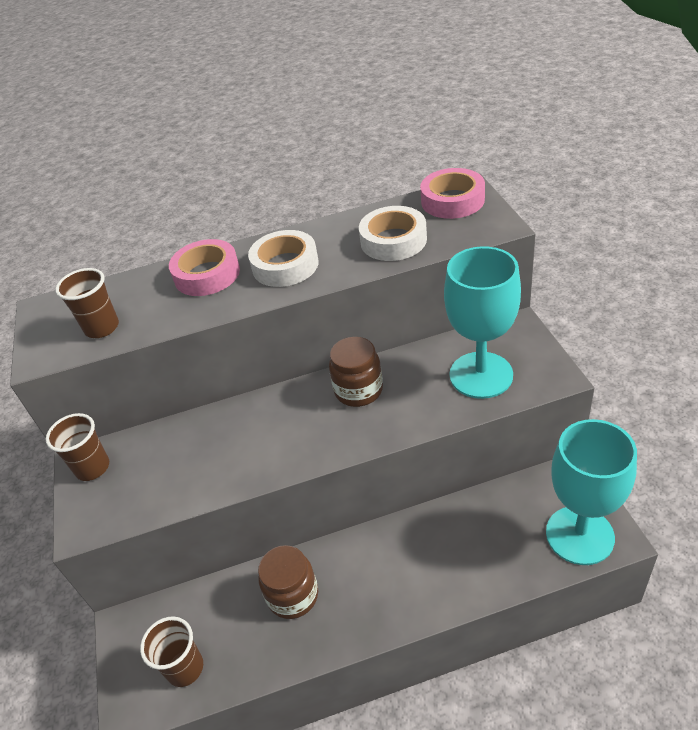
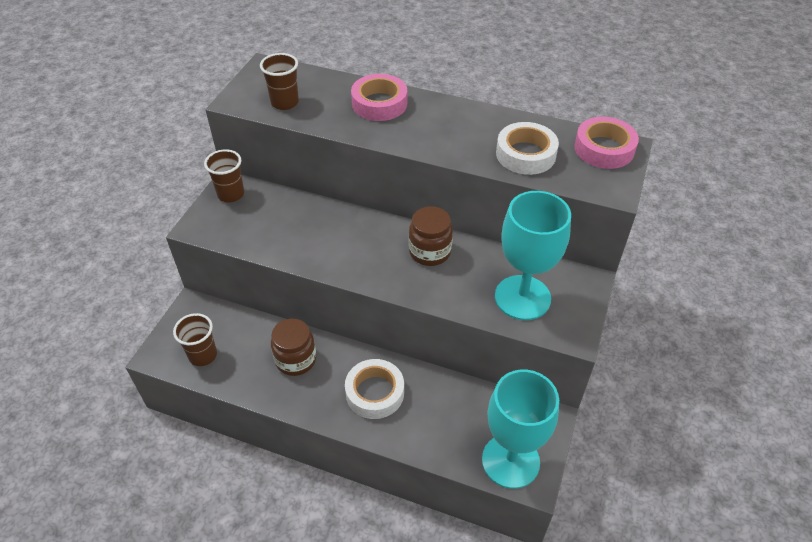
camera: 30 degrees right, 5 degrees up
(285, 265) = (434, 128): white tape -> white tape (375, 393)

